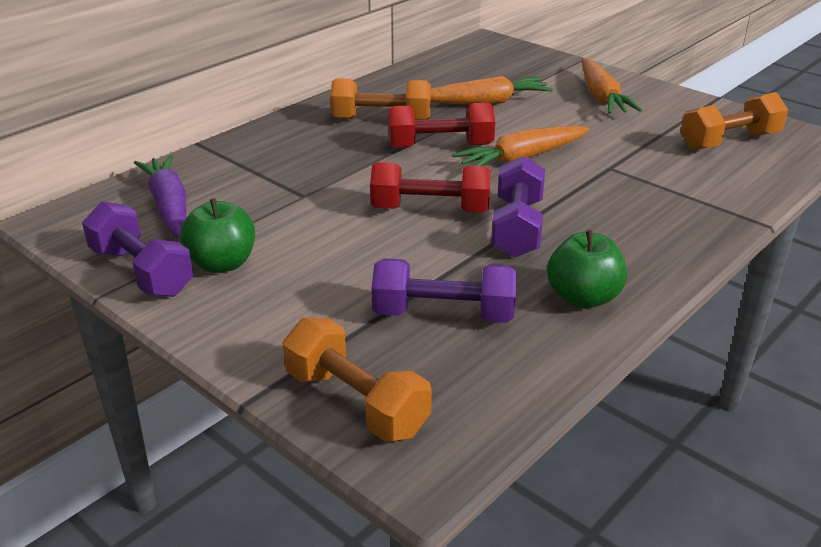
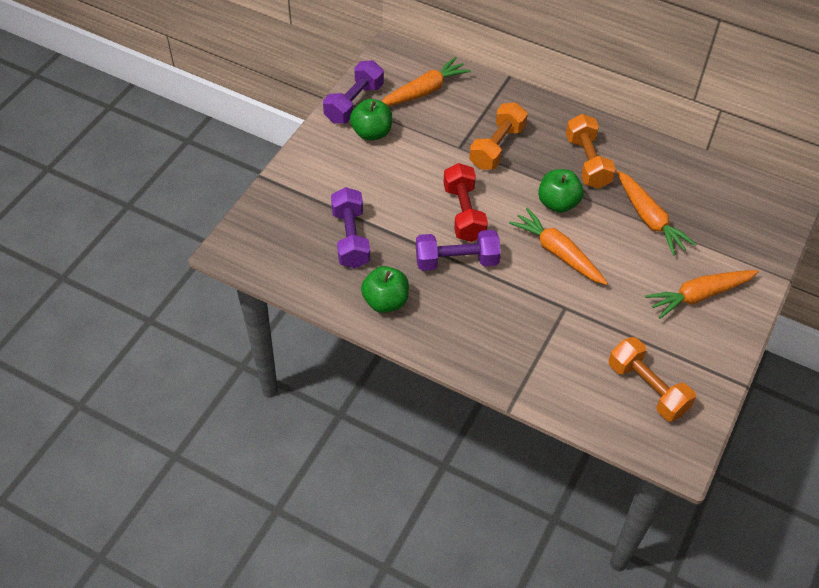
camera: 75 degrees right, 20 degrees up
(169, 206) = (424, 91): purple carrot -> orange carrot
(356, 402) = (269, 216): orange dumbbell -> orange dumbbell (497, 147)
(440, 146) = (558, 203): red dumbbell -> green apple

